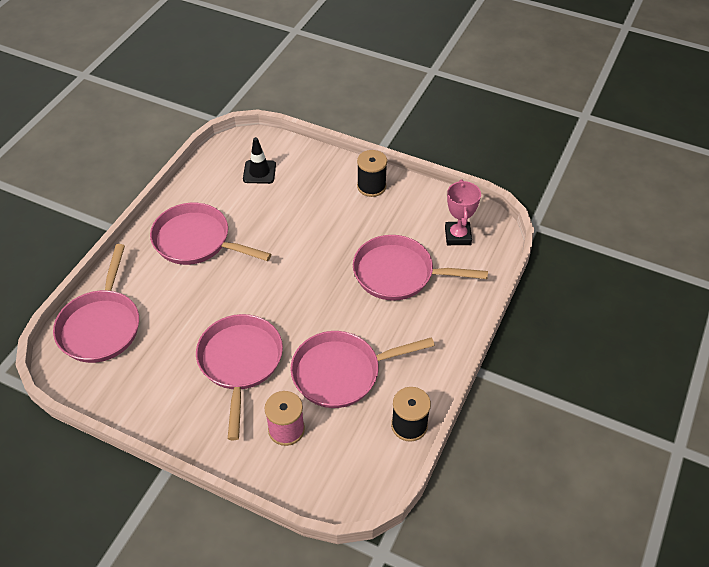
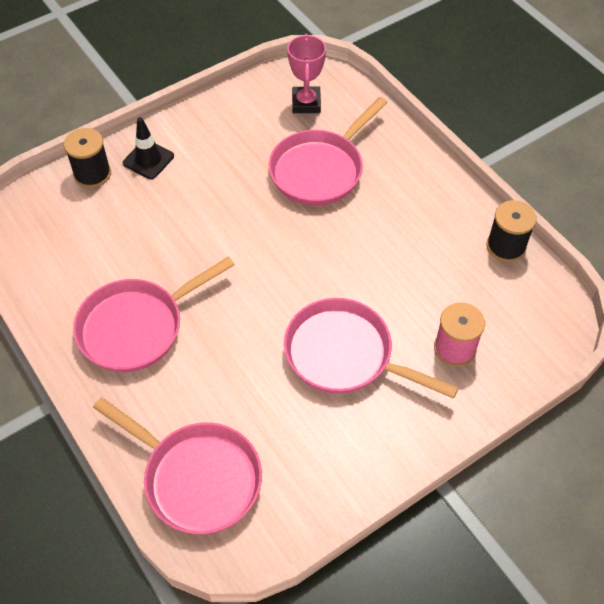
camera: 60 degrees left, 5 degrees up
(259, 172) = (78, 222): black traffic cone -> black traffic cone (148, 160)
(342, 372) = (413, 271): pink pan -> none
(371, 186) = (185, 136): black spool -> black spool (92, 174)
(457, 236) = (306, 103): pink trophy -> pink trophy turned 60 degrees clockwise

